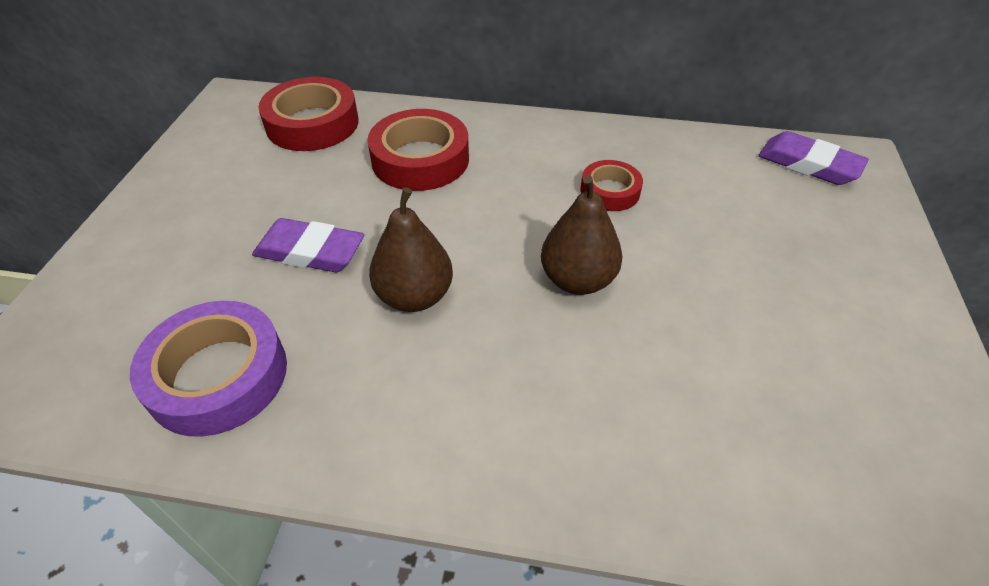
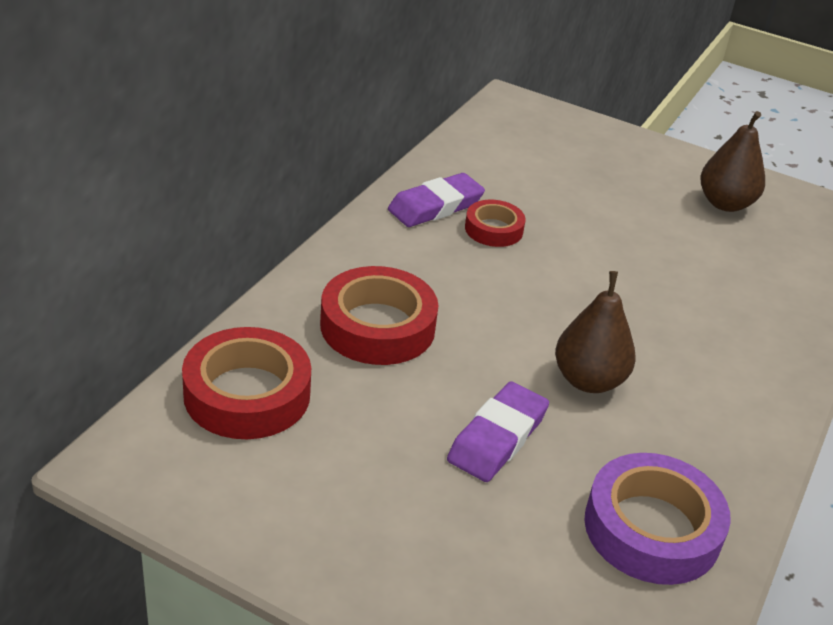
camera: 75 degrees left, 10 degrees down
(577, 280) = (600, 285): brown pear -> brown pear (725, 204)
(808, 164) = (508, 124): purple eraser -> purple eraser (435, 206)

